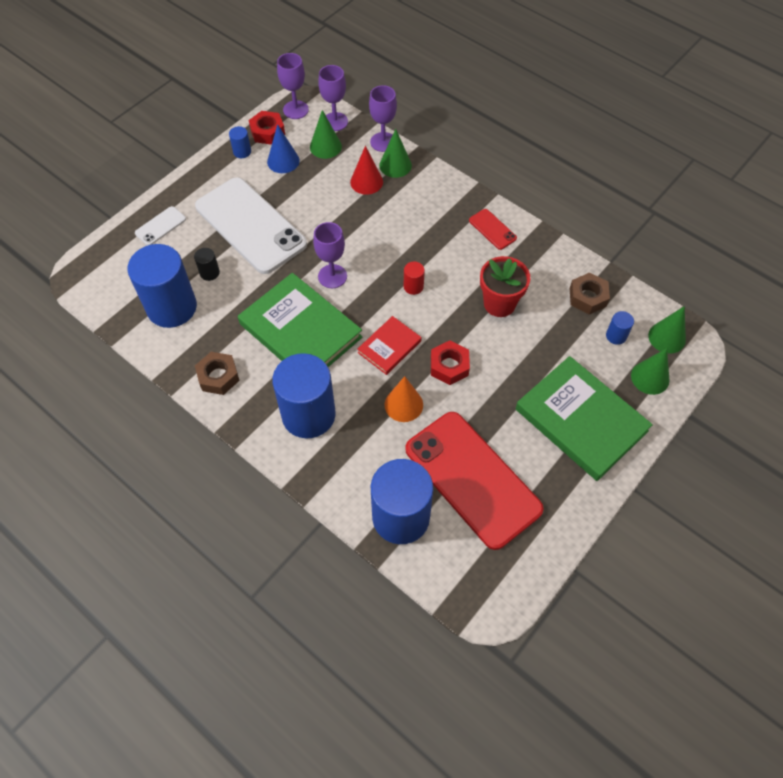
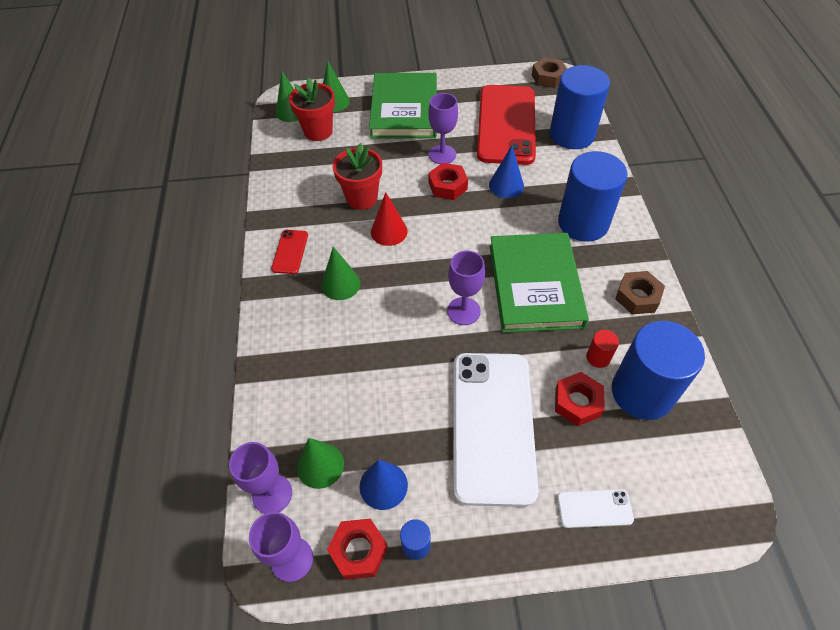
camera: 135 degrees left, 5 degrees down
(209, 273) = (577, 402): black cylinder -> red nut
(366, 182) = (331, 382): red cone -> red cone (389, 231)
(383, 142) = (260, 417): purple goblet -> purple goblet (442, 154)
(389, 347) = (476, 226): red book -> none
(395, 165) = (283, 378): green cone -> green cone (340, 284)
(403, 404) = (506, 185): orange cone -> blue cone
(413, 286) = (407, 254): red cylinder -> red cylinder (598, 357)
(587, 297) = (299, 161): brown nut -> brown nut (548, 77)
(616, 336) = (318, 131): blue cylinder -> red flower pot

